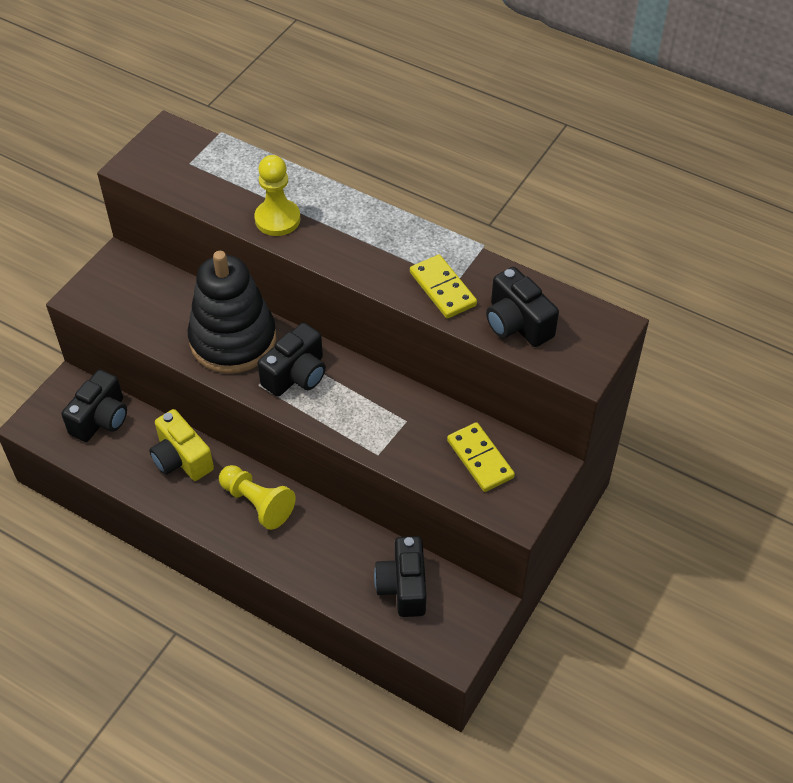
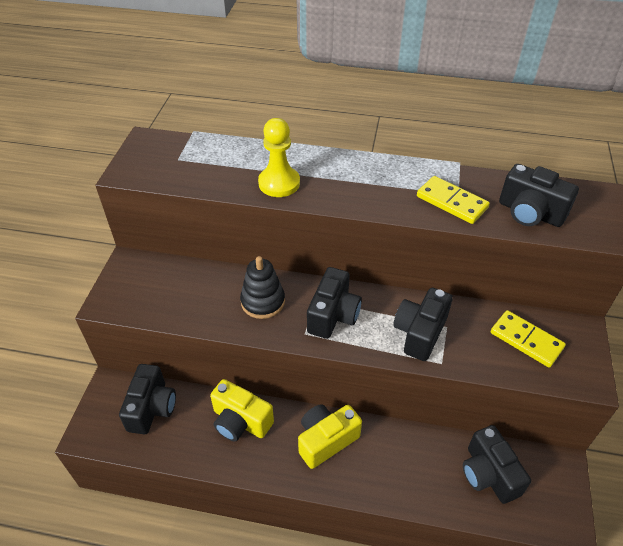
camera: 20 degrees left, 5 degrees down
(233, 340) = (263, 301): black stacking toy -> black stacking toy, size x0.56
(257, 503) = (326, 440): yellow pawn -> yellow camera
(374, 419) = (419, 333): none -> black camera

